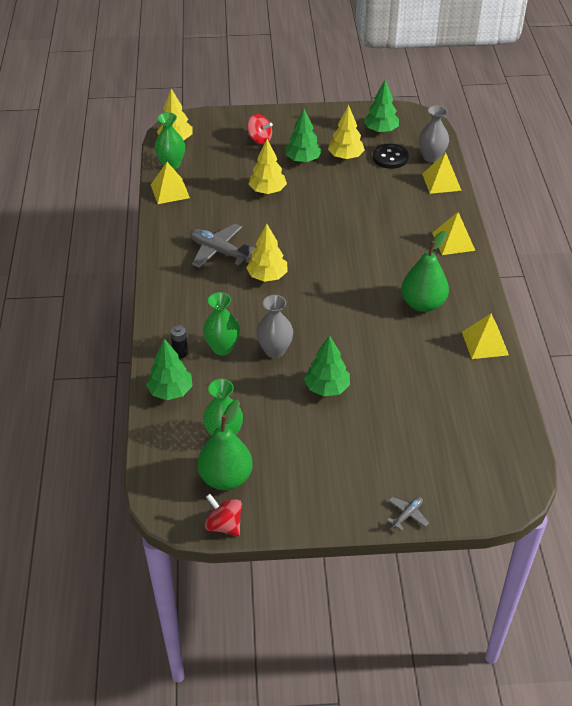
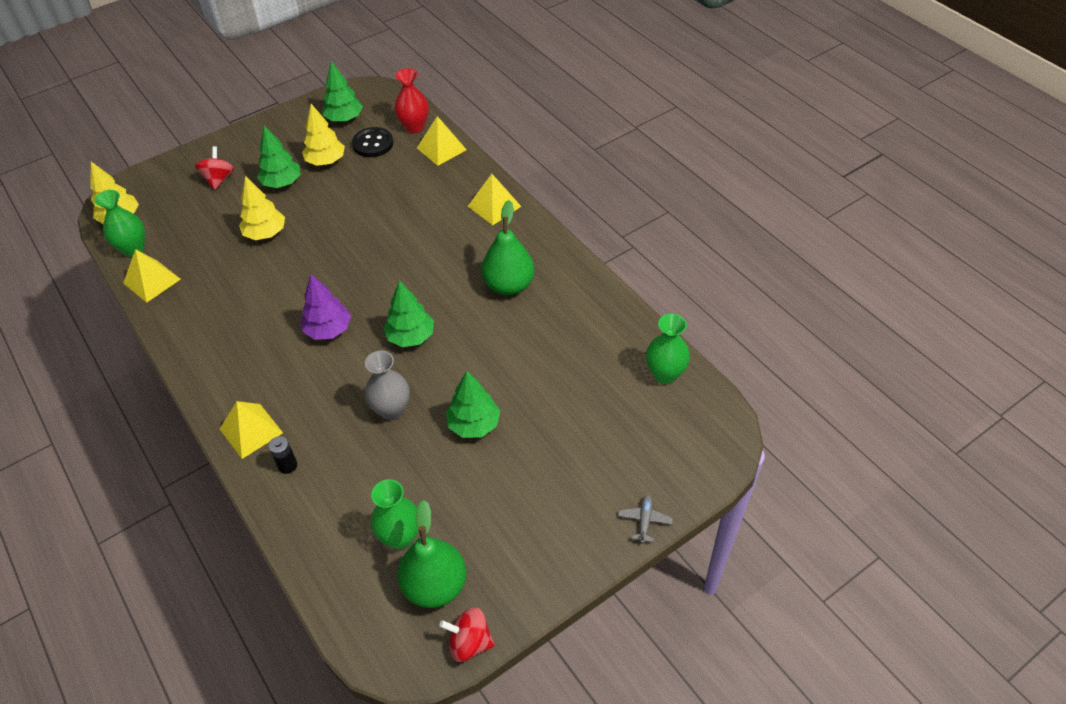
camera: 30 degrees left, 5 degrees up
(170, 391) = (306, 517): green tree -> green tree (411, 337)
(218, 251) = (255, 326): grey plane -> none
(222, 348) = (332, 436): green vase -> green vase (665, 374)
(259, 139) = (219, 179): red spinning top -> red spinning top turned 90 degrees counterclockwise
(267, 276) = (328, 330): yellow tree -> purple tree
(431, 157) = (414, 127): grey vase -> red vase
(485, 343) = (594, 298): yellow pyramid -> yellow pyramid (251, 430)

